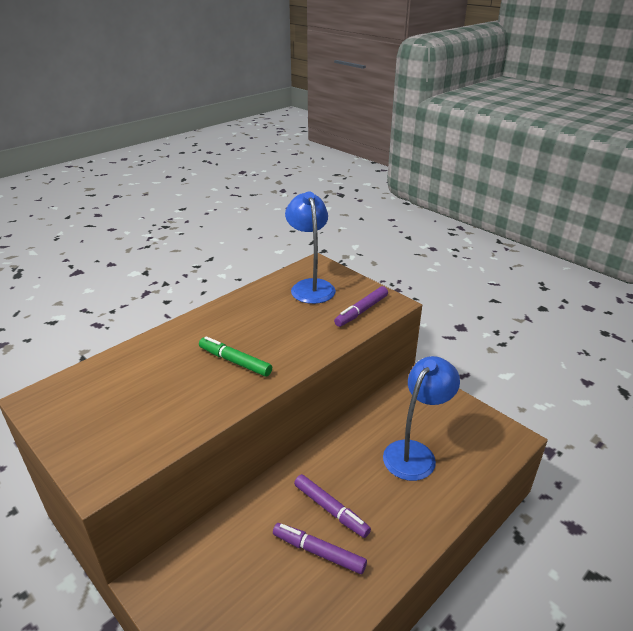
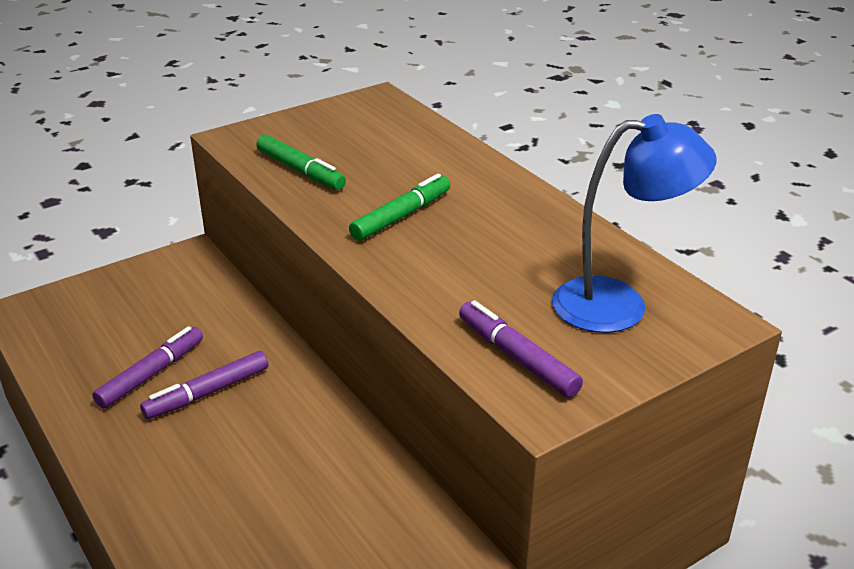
camera: 100 degrees right, 0 degrees up
(169, 421) = (300, 171): none -> green marker
(415, 453) = (268, 509): blue lamp -> none

